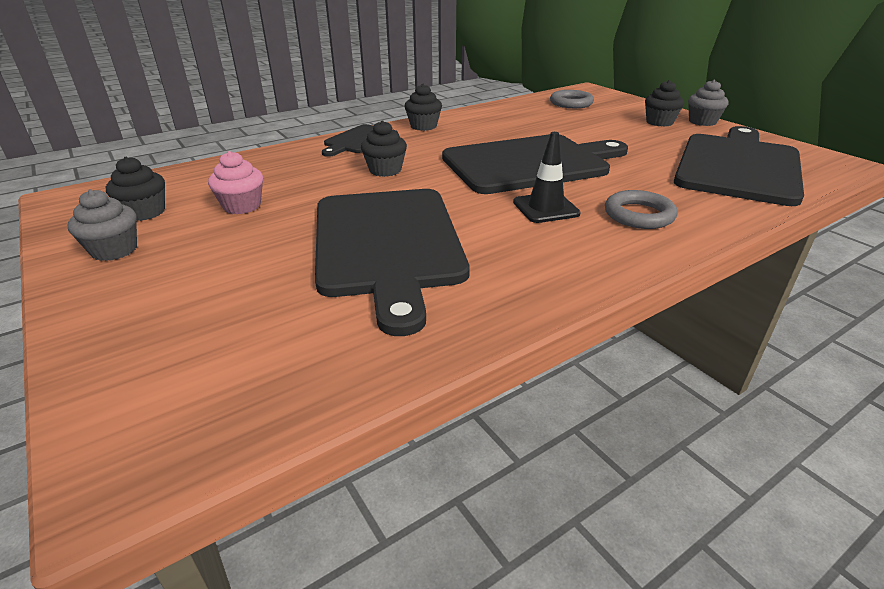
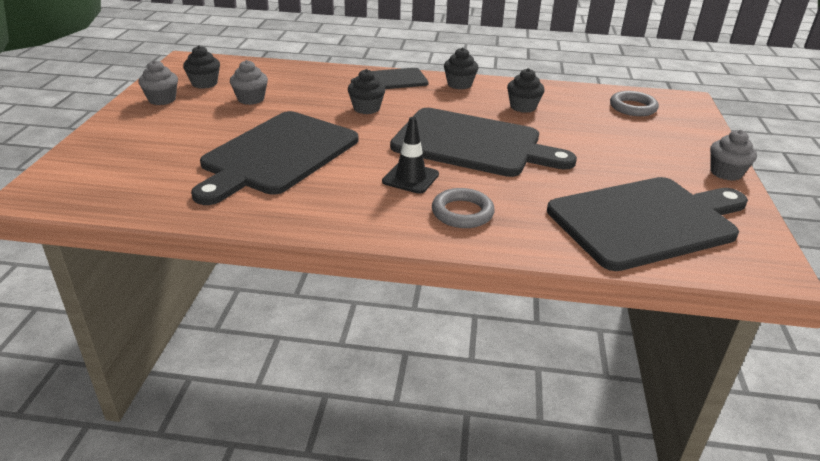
camera: 40 degrees right, 0 degrees up
(242, 206) = (251, 99): pink cupcake -> grey cupcake
(659, 122) = (676, 156): black cupcake -> black cupcake (523, 107)

